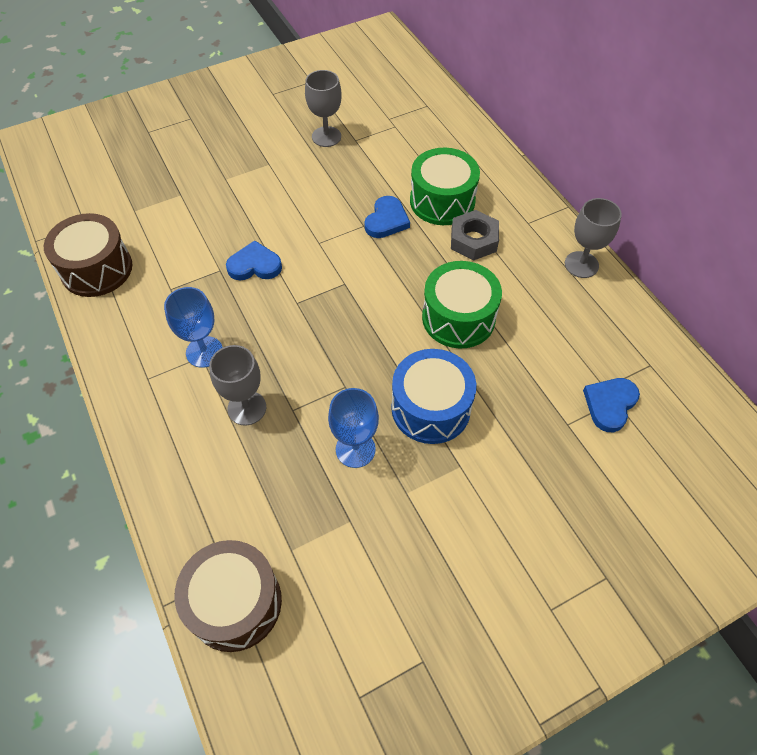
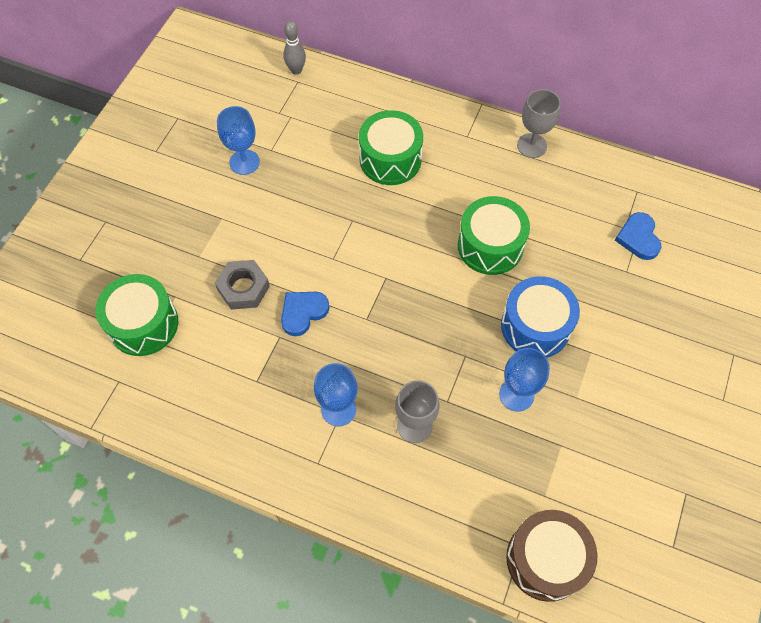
camera: 40 degrees left, 5 degrees up
(97, 269) = (176, 411): brown drum -> none
(140, 198) = (143, 324): none -> green drum
(326, 137) = (244, 162): grey goblet -> blue goblet
(386, 220) = (365, 204): blue heart -> none
(434, 97) = (296, 70): none -> grey bowling pin
(473, 240) = (443, 177): grey nut -> grey nut (243, 288)

